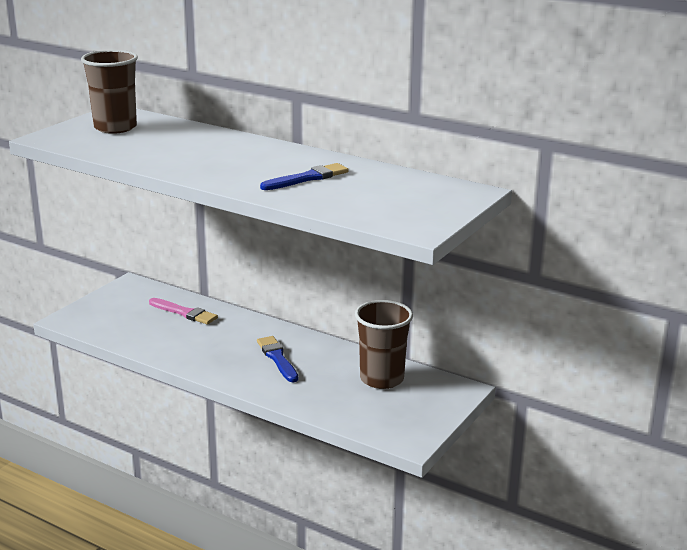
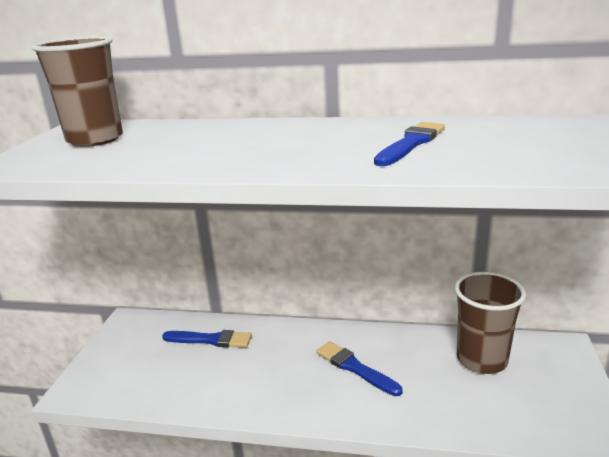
camera: 20 degrees left, 0 degrees up
(184, 313) = (210, 340): pink brush -> blue brush

